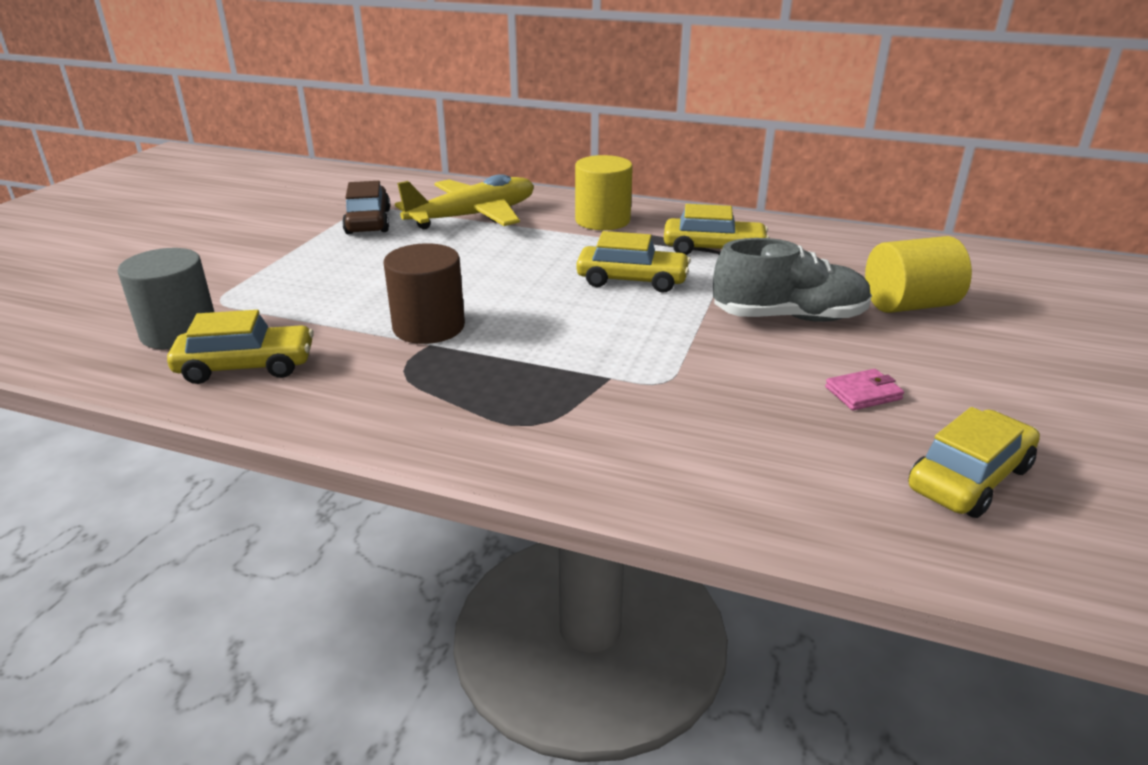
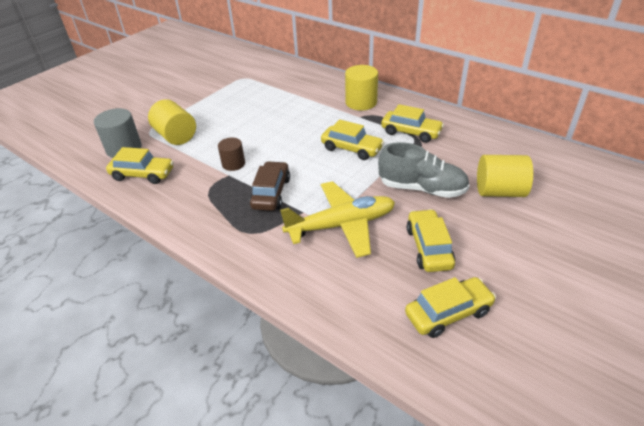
camera: 20 degrees right, 10 degrees up
(283, 301) = (176, 136): none -> yellow cylinder
(368, 222) = (239, 88): brown car -> brown car (271, 193)
(428, 327) = (233, 164): brown cylinder -> brown cylinder, size x0.63
(473, 216) = (293, 91): yellow plane -> yellow plane (342, 225)
(863, 393) = (428, 247): pink wallet -> yellow car

